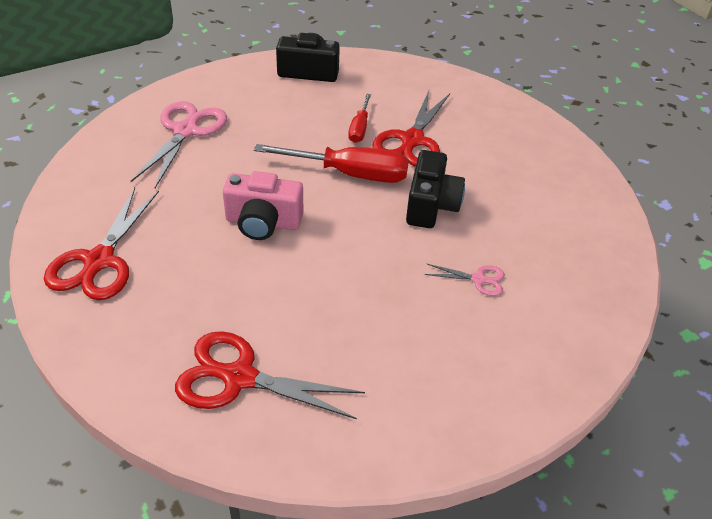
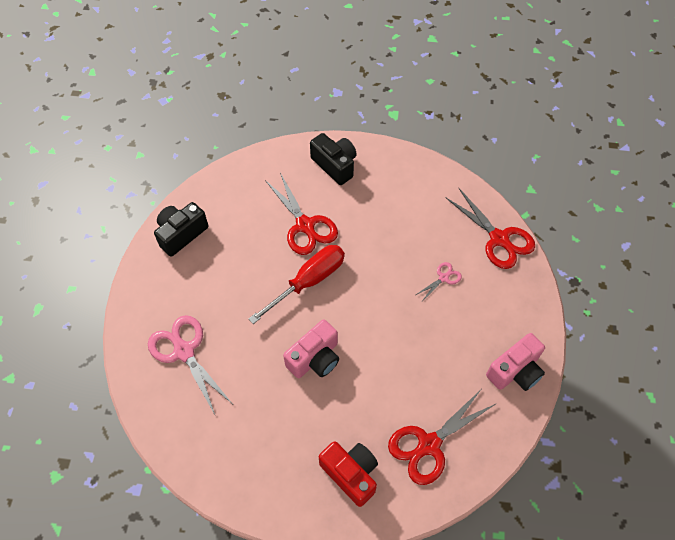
camera: 50 degrees left, 15 degrees up
(99, 261) = (278, 474): red scissors -> red scissors (499, 239)
(144, 321) = (351, 474): none -> red camera
(359, 128) = (269, 246): red screwdriver -> none
(426, 420) = (515, 371): none -> pink camera
(431, 205) = (370, 258): black camera -> black camera (335, 165)

